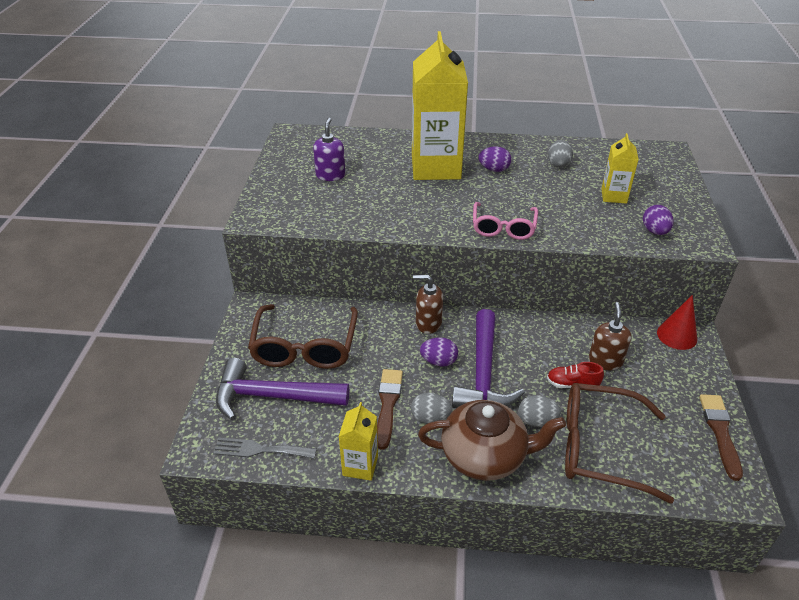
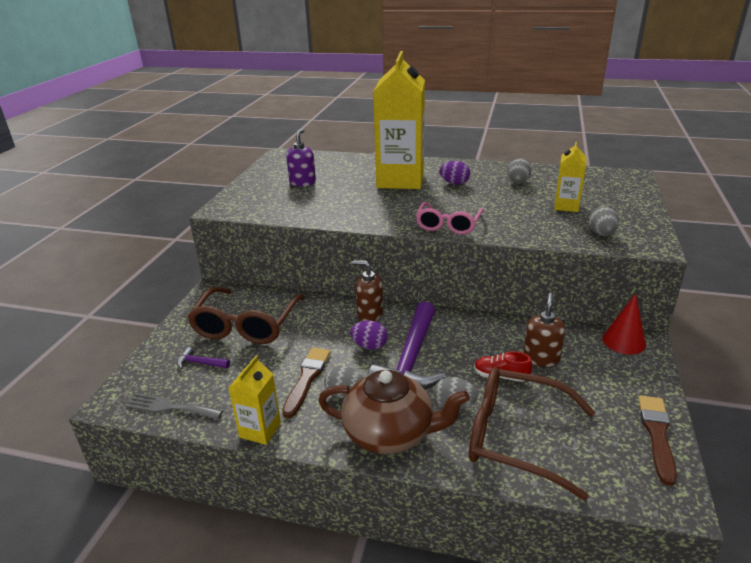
camera: 10 degrees right, 10 degrees down
(272, 396) = (200, 363): purple hammer -> purple hammer, size x0.41
(655, 231) = (601, 234): purple egg -> grey egg

